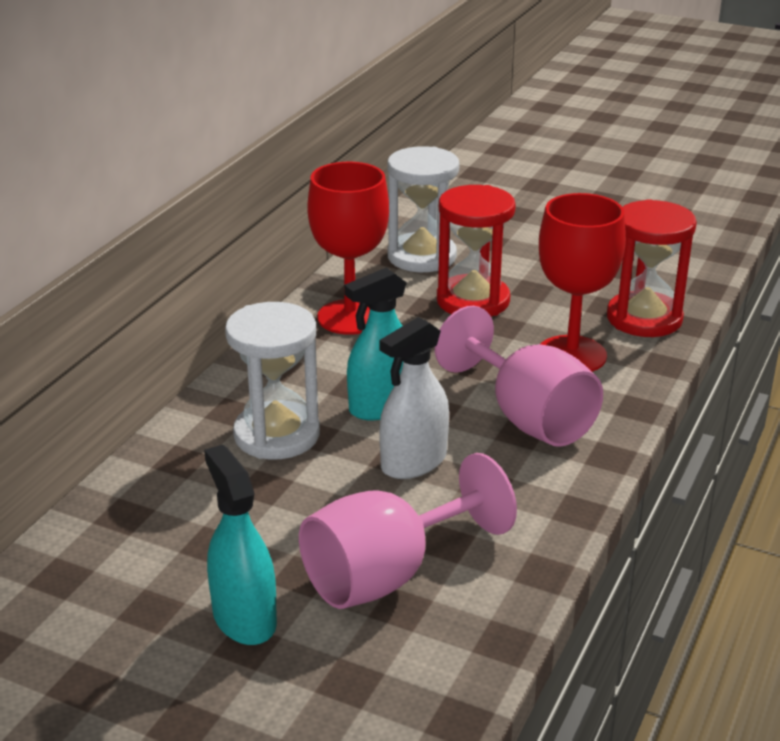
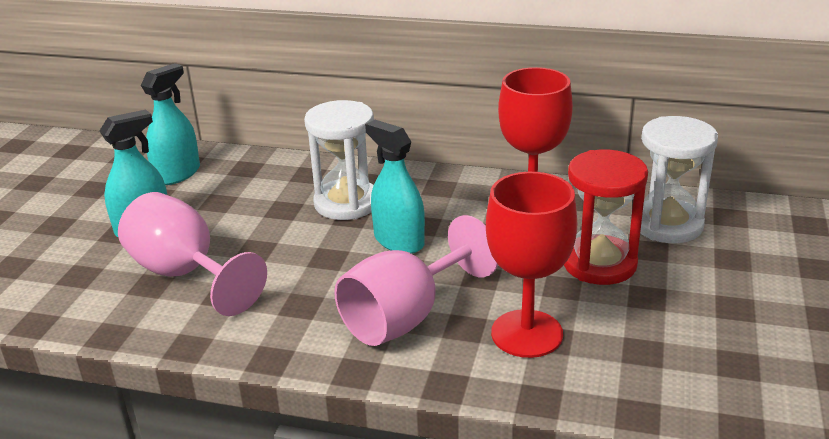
camera: 80 degrees right, 0 degrees up
(96, 585) = (177, 174): none -> turquoise spray bottle
(414, 462) = (324, 266): white spray bottle -> none
(644, 318) = (631, 380): red hourglass -> none

